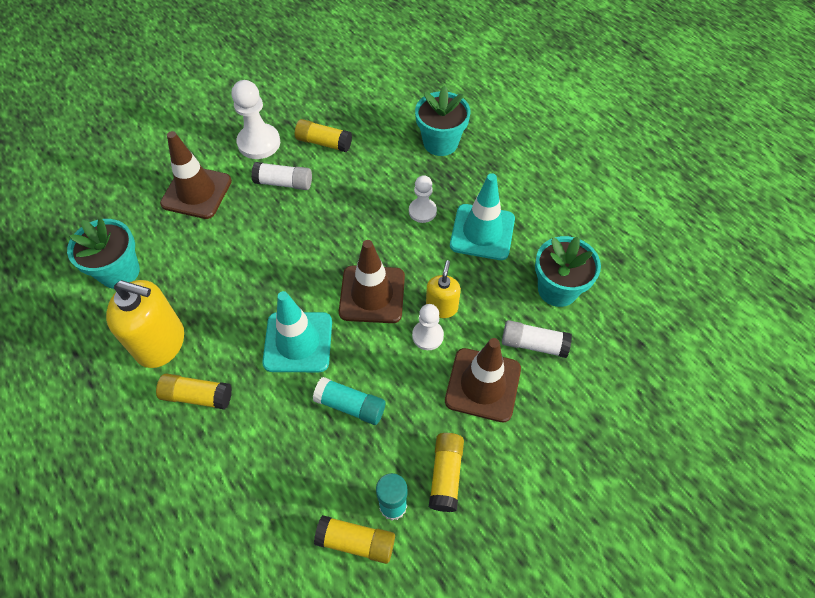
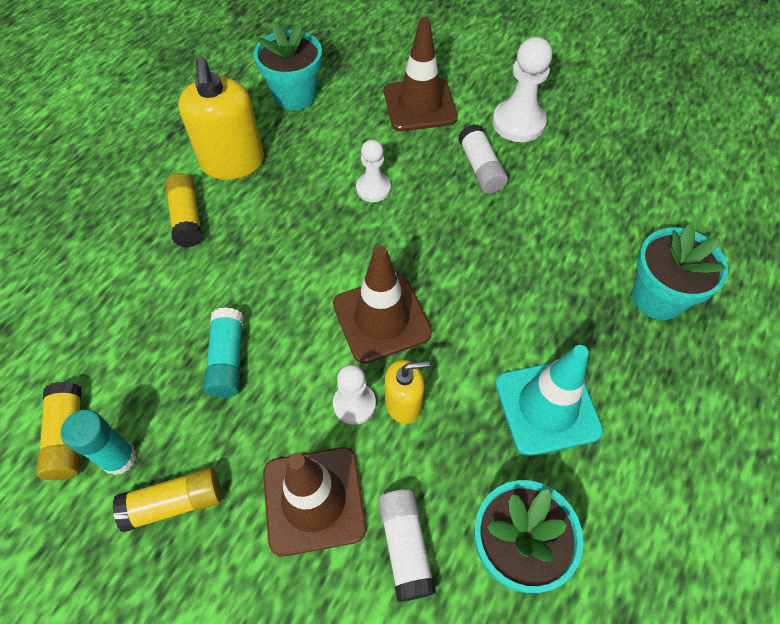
camera: 65 degrees right, 0 degrees up
(298, 342) = (285, 274): turquoise traffic cone -> none
(324, 143) = (563, 178): yellow glue stick -> none
(422, 211) = (534, 322): white pawn -> white pawn (373, 188)

